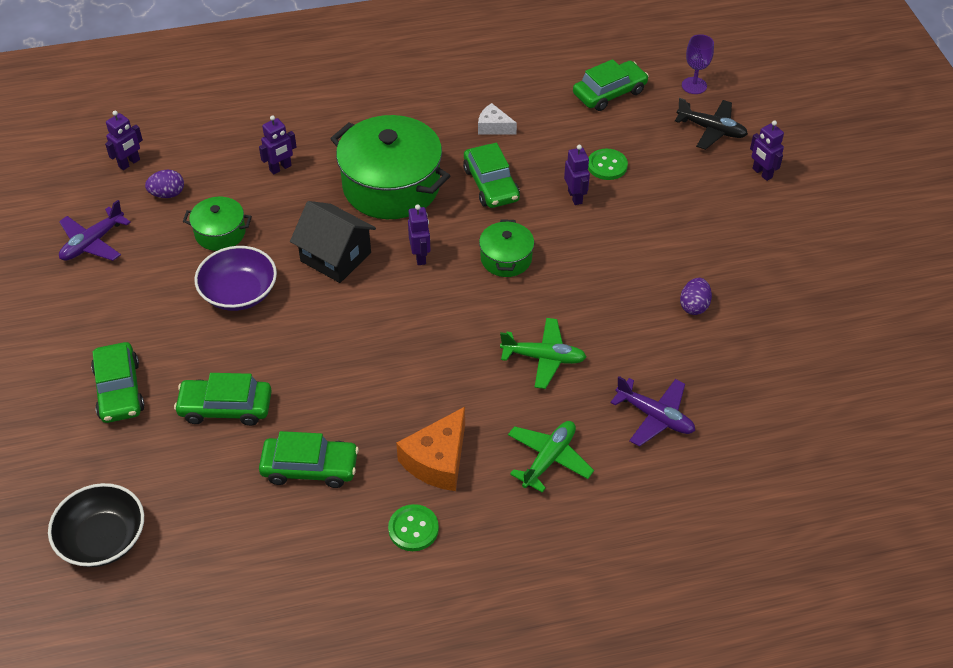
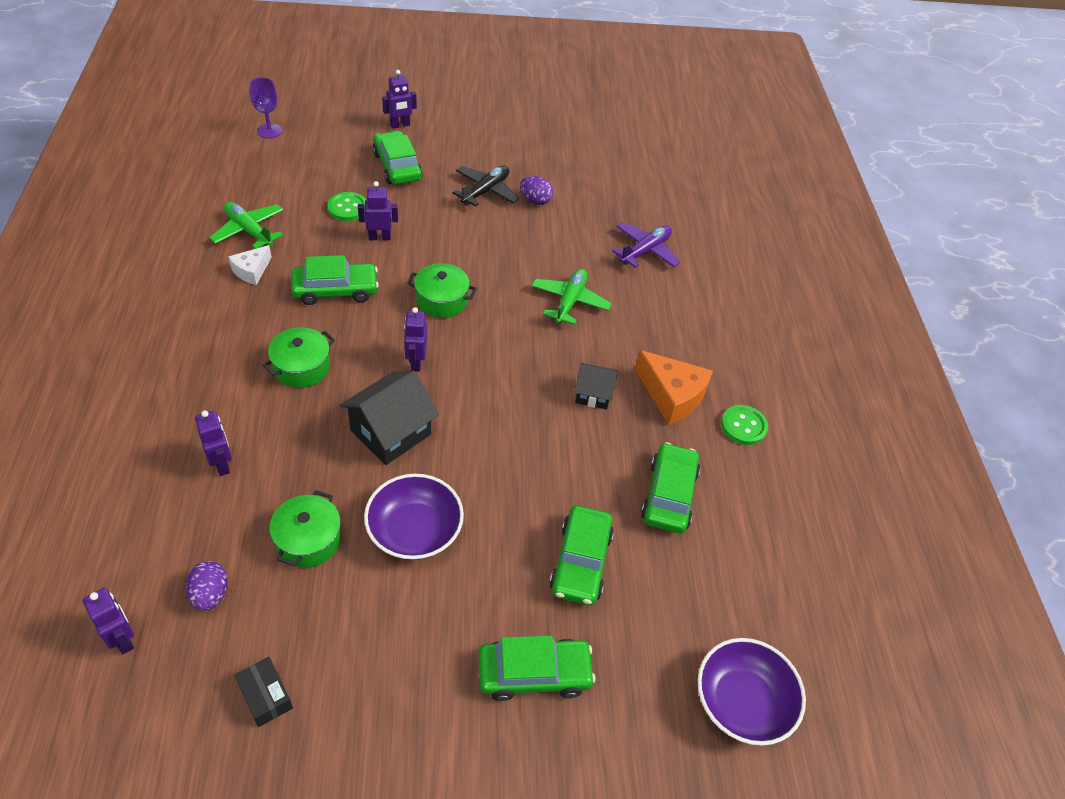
camera: 85 degrees left, 0 degrees up
(93, 243) = (265, 696): purple plane -> black box
(103, 539) = (742, 702): black bowl -> purple bowl
(391, 186) = (302, 367): green pot -> green pot, size x0.50
(420, 256) = (416, 362): purple robot -> purple robot turned 90 degrees counterclockwise
(420, 393) = (593, 394): none -> black house
(549, 459) = (679, 322): green plane -> green plane (249, 231)
(609, 93) = (248, 182): green car -> green car (397, 166)
(711, 130) = (333, 137): black plane -> black plane (485, 191)

